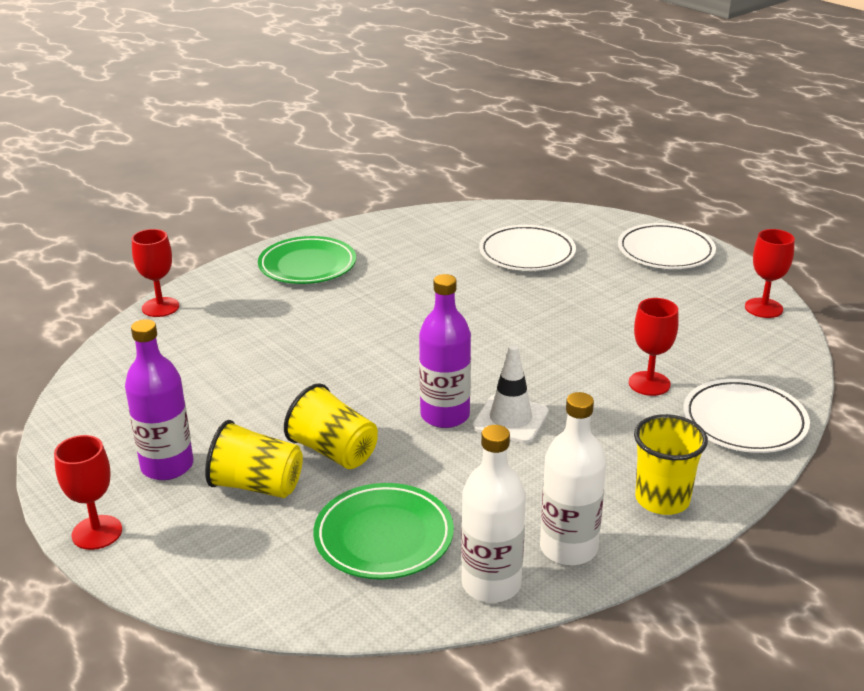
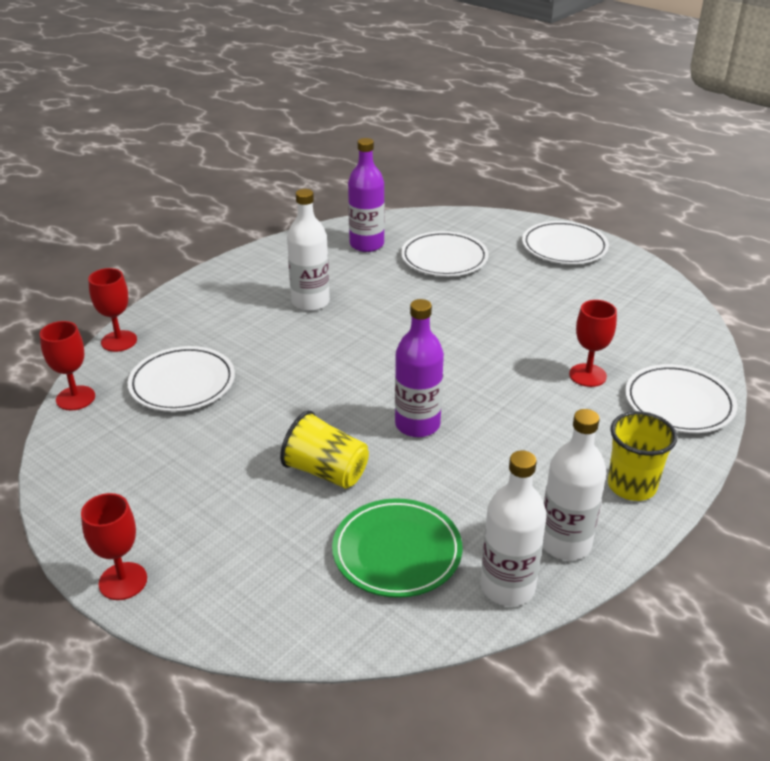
camera: 10 degrees left, 5 degrees up
(167, 466) = (172, 504): purple bottle -> purple bottle (366, 244)
(212, 353) = (182, 383): none -> white plate
(257, 486) = (264, 514): yellow cup -> none
(307, 265) = (247, 287): green plate -> none
(369, 285) = (310, 302): none -> white bottle
(510, 419) = (477, 422): white traffic cone -> none
(763, 308) = (663, 294): red goblet -> red goblet (75, 398)

